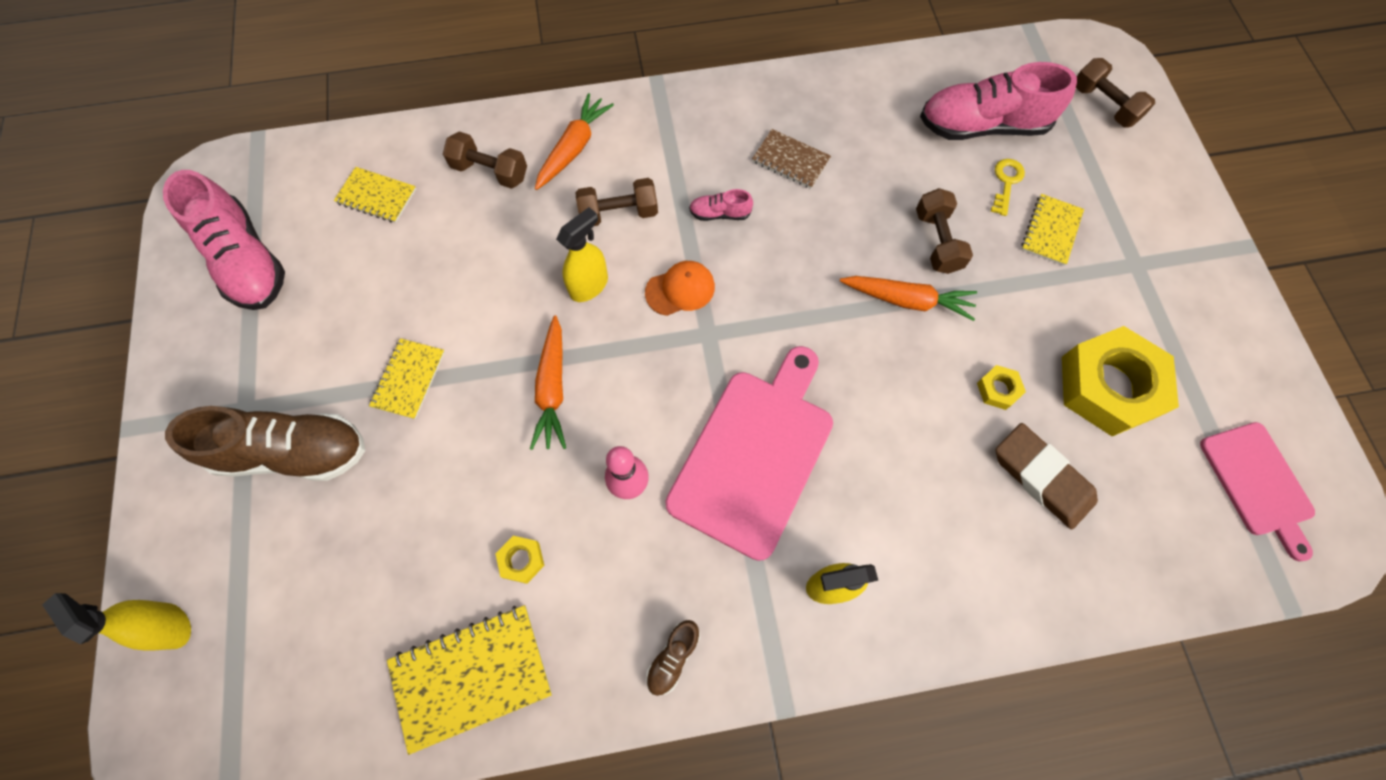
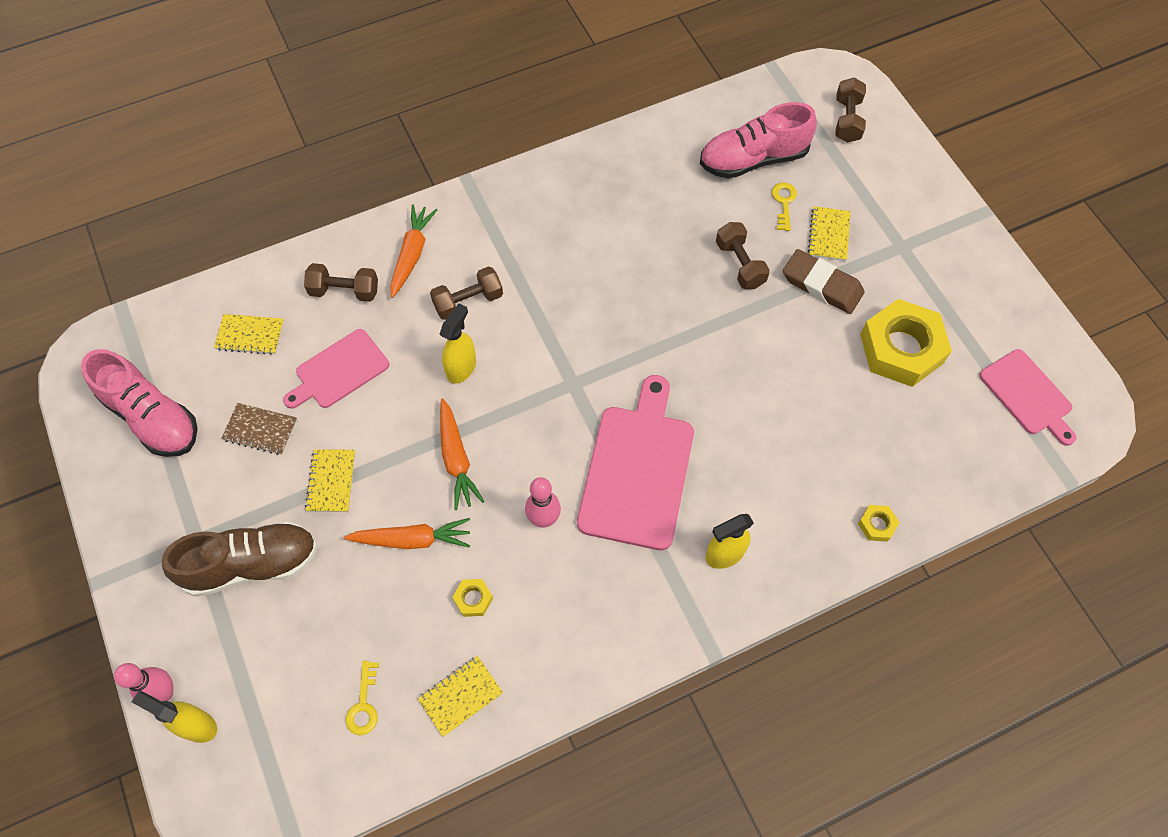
camera: 15 degrees left, 5 degrees down
(150, 576) = (164, 693): none -> pink bowling pin
(359, 654) = (364, 704): none -> yellow key
(456, 257) = (339, 371): none -> pink cutting board
(471, 676) = (461, 696): yellow notebook -> yellow notebook, size x0.61
(673, 657) = (617, 639): brown shoe -> none
(680, 289) = (539, 353): orange cap -> none
(720, 213) = (554, 282): pink shoe -> none
(790, 160) = (601, 223): brown notebook -> brown notebook (260, 430)
(907, 300) = (728, 318): orange carrot -> orange carrot (412, 539)
(998, 389) = (817, 372): yellow nut -> yellow nut (877, 525)
(1041, 477) = (866, 431): brown eraser -> brown eraser (822, 285)
(1103, 105) = (847, 120): brown dumbbell -> brown dumbbell turned 60 degrees clockwise

